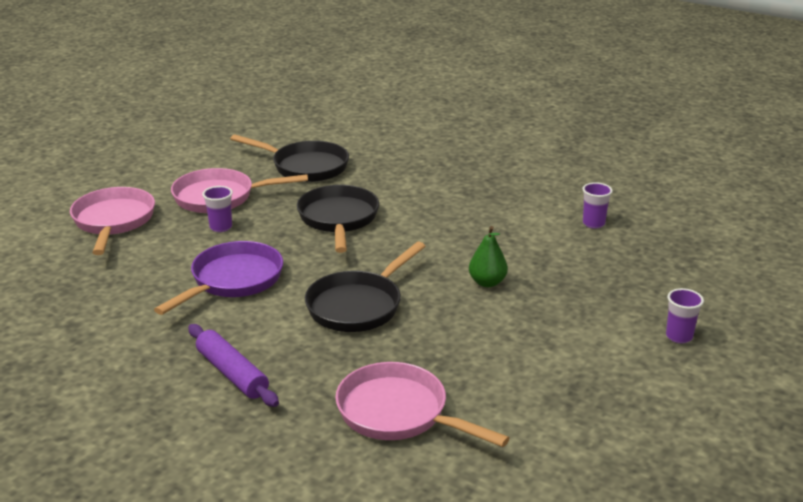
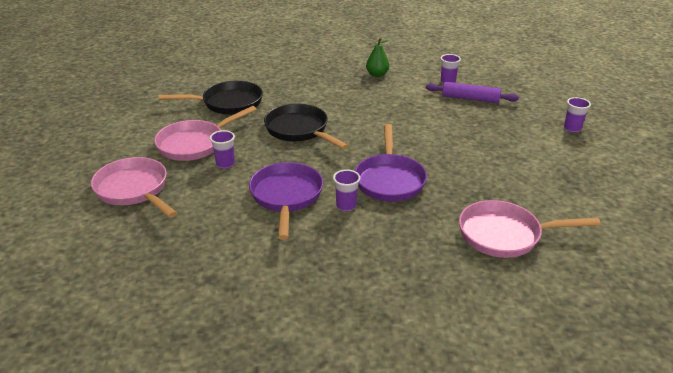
camera: 35 degrees left, 5 degrees up
(232, 373) = (375, 258): purple rolling pin -> purple rolling pin (470, 99)
(276, 313) = (346, 206): none -> purple cup
(358, 305) = (389, 180): black pan -> purple pan
(487, 282) = (441, 136): green pear -> green pear (377, 74)

